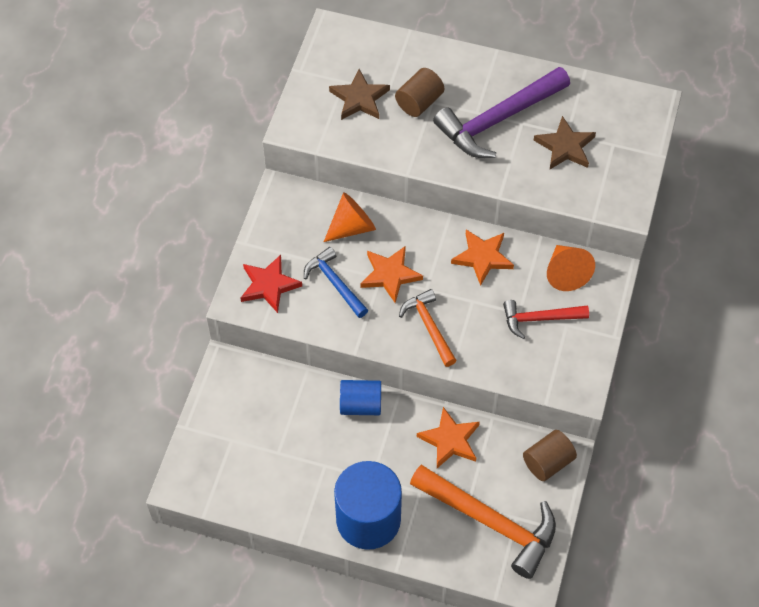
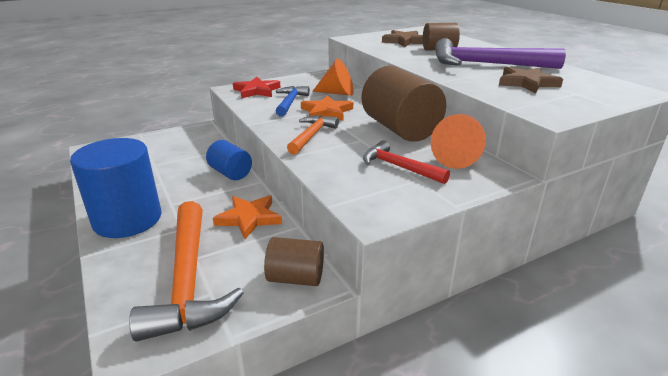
camera: 45 degrees right, 30 degrees down
(482, 257) = (400, 129): orange star -> brown cylinder

